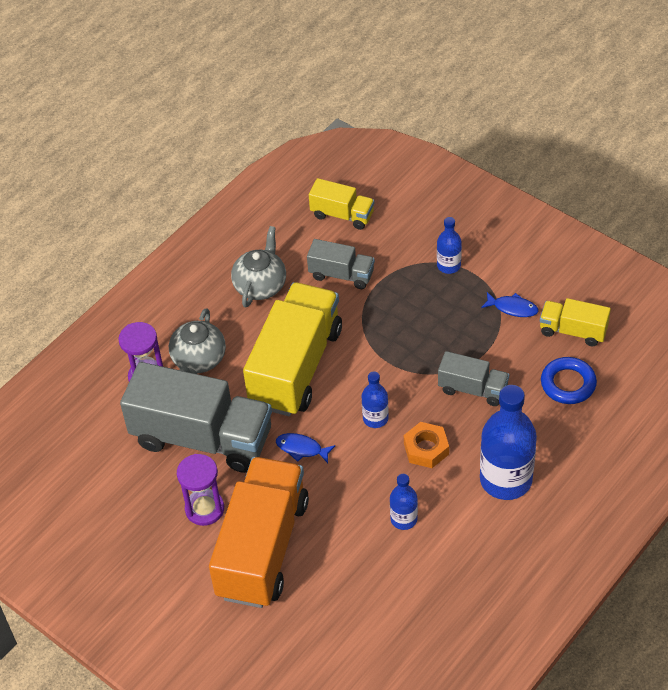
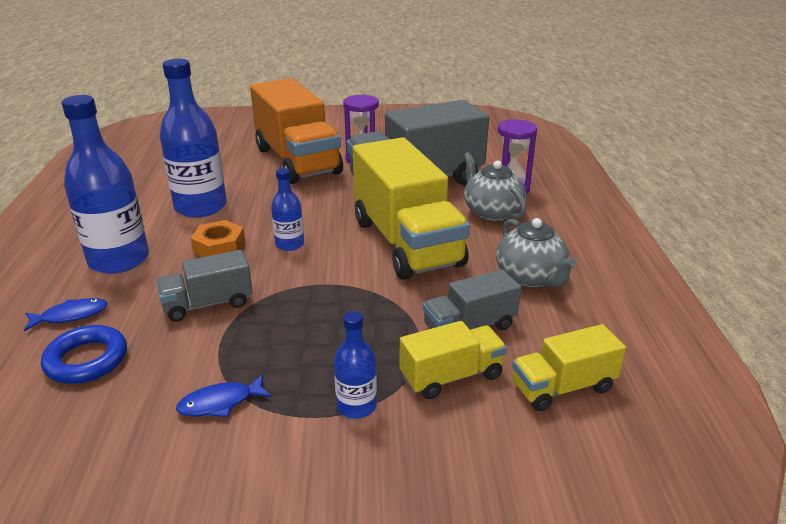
camera: 135 degrees right, 20 degrees down
(301, 448) = (332, 206): blue fish -> blue fish (71, 315)
(404, 519) = (200, 207): blue bottle -> blue bottle, size x1.97
(573, 331) = (109, 420): yellow truck -> yellow truck (451, 376)

